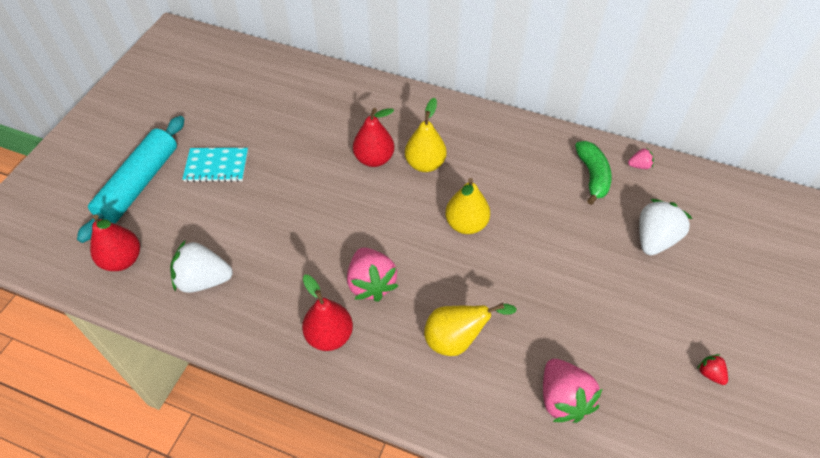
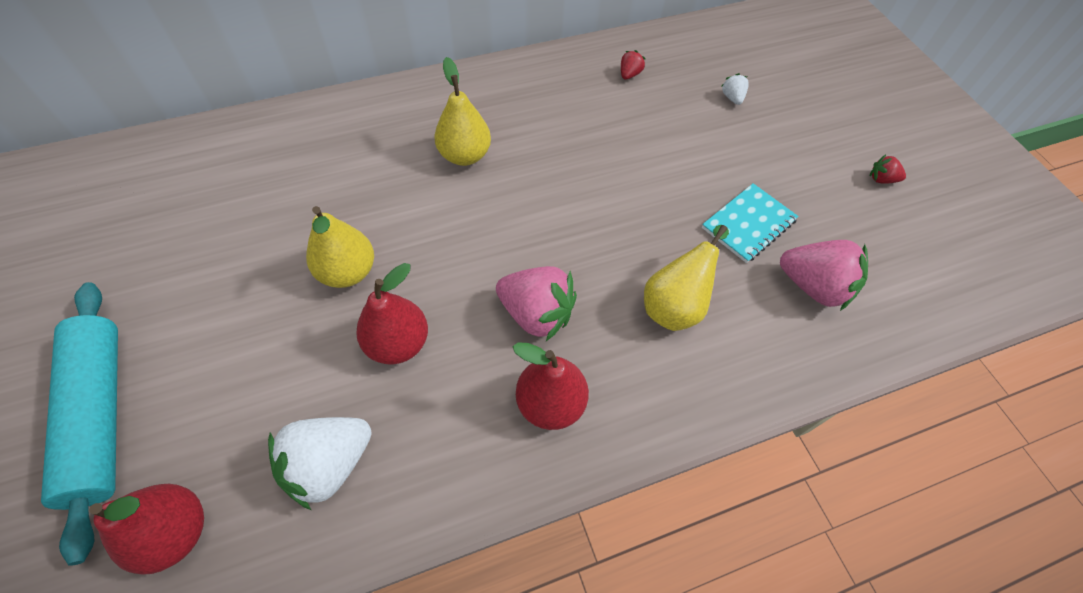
camera: 45 degrees left, 5 degrees up
(216, 166) = (203, 315): turquoise notebook -> turquoise notebook (748, 224)
(374, 159) = (403, 183): red pear -> red pear (398, 343)
(466, 224) = (567, 188): yellow pear -> yellow pear (348, 272)
(592, 176) = (629, 74): green banana -> red strawberry
(639, 166) = (656, 44): pink strawberry -> none
(654, 239) = (732, 98): white strawberry -> white strawberry, size x0.47

